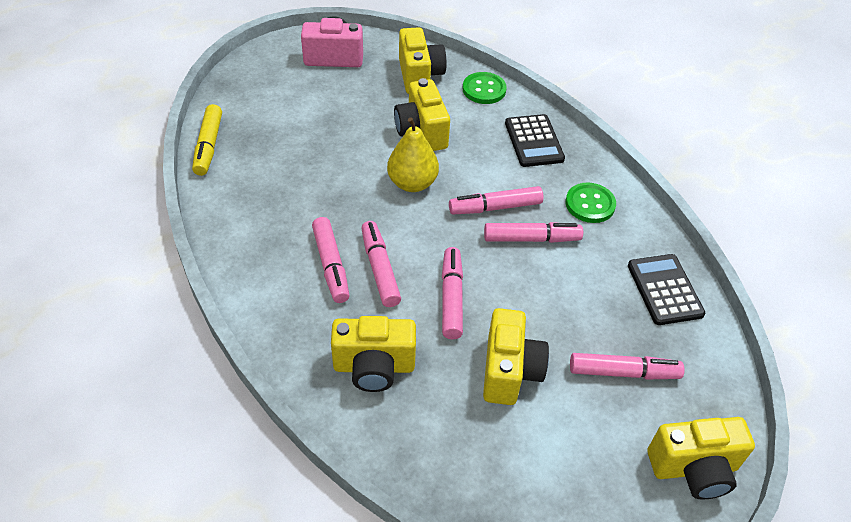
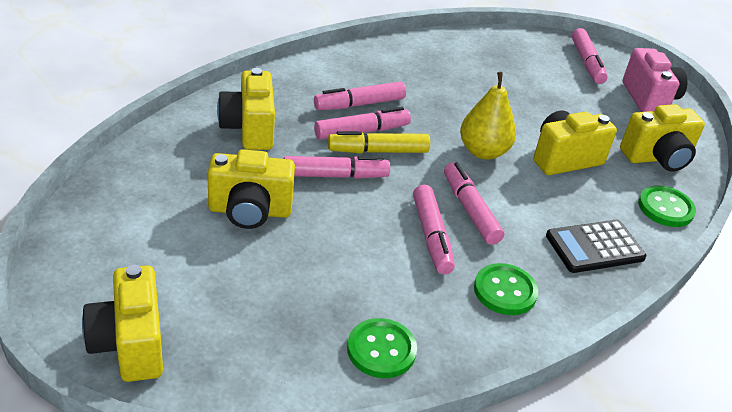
camera: 80 degrees right, 10 degrees down
(208, 146) = (481, 37): yellow marker -> yellow marker (378, 151)
(623, 372) = (254, 298): pink marker -> pink marker (587, 63)
(664, 290) = (381, 350): black calculator -> green button

